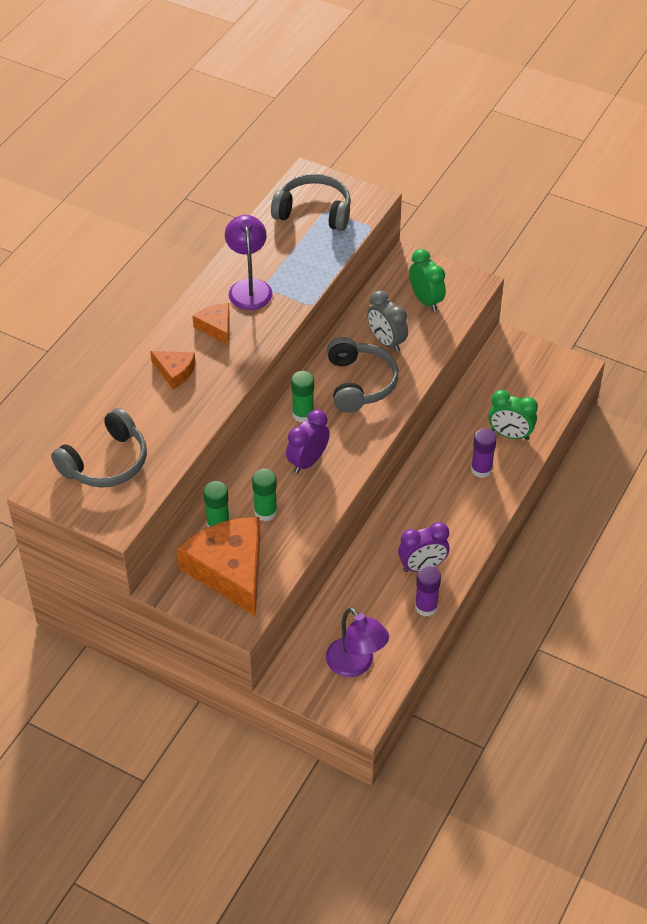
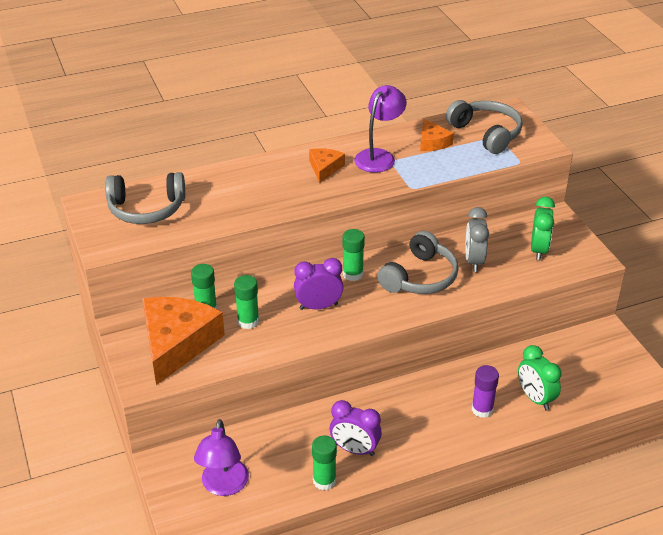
camera: 40 degrees right, 10 degrees down
(175, 372) = (261, 180): orange cheese -> orange cheese (432, 142)
(426, 607) = (324, 481): purple glue stick -> green glue stick

